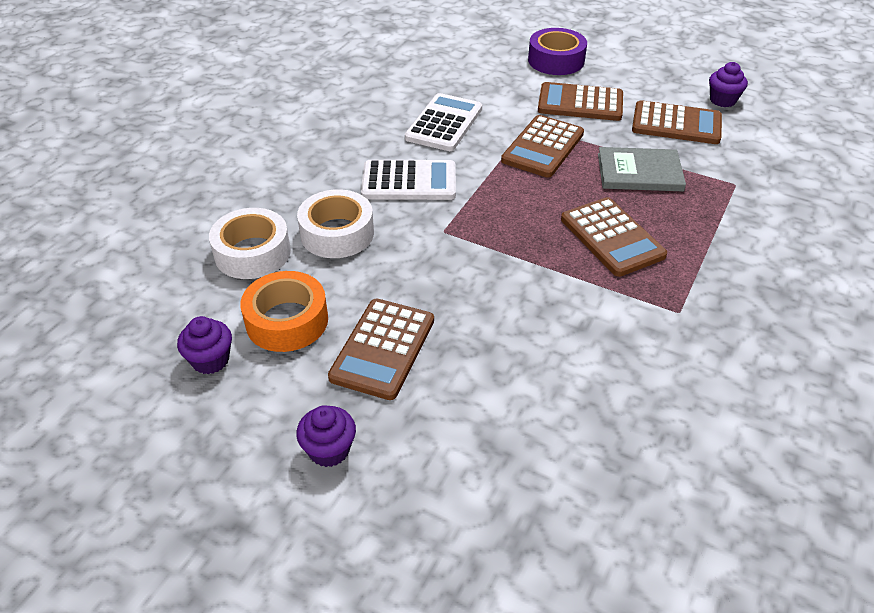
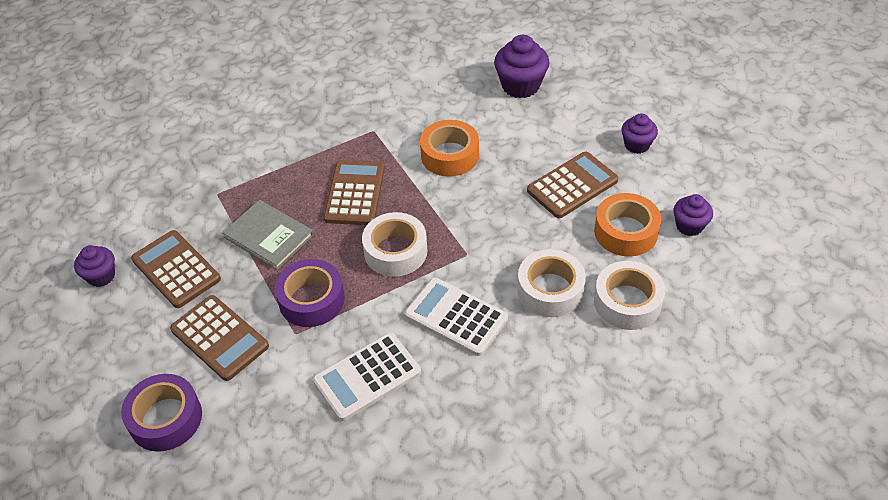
camera: 145 degrees left, 5 degrees up
(513, 206) = (395, 251): none -> white tape
(543, 147) = (311, 299): brown calculator -> purple tape
(559, 321) = (450, 155): none -> orange tape
(567, 476) = (520, 86): none -> purple cupcake

